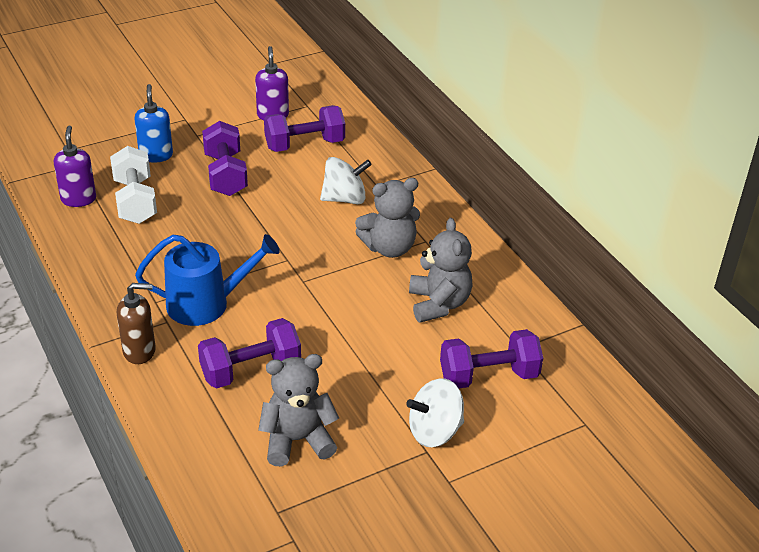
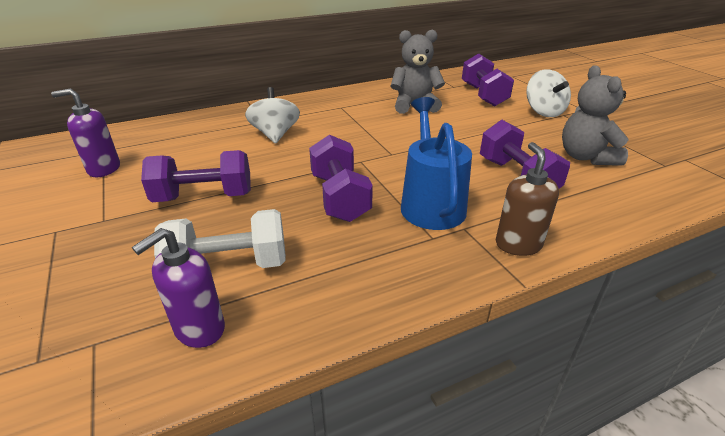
camera: 85 degrees left, 5 degrees down
(78, 199) = (199, 329): purple soap dispenser -> purple soap dispenser turned 45 degrees counterclockwise
(156, 155) = (127, 253): blue soap dispenser -> none
(304, 145) = (175, 152): purple dumbbell -> purple dumbbell (340, 197)
(389, 248) = (348, 119): grey teddy bear -> none

